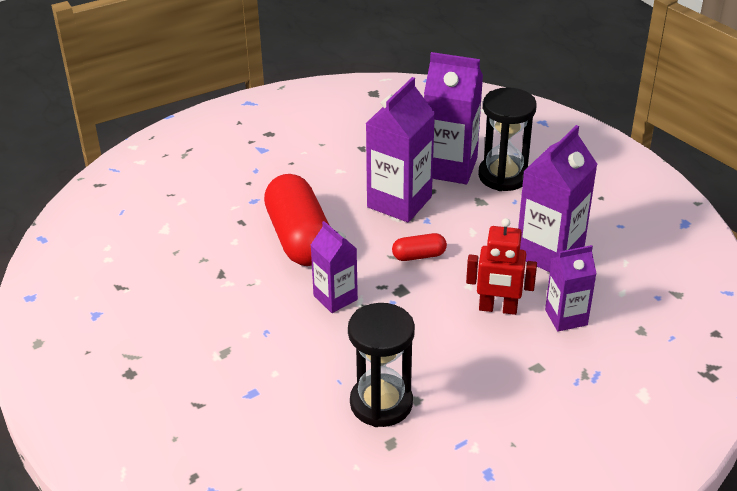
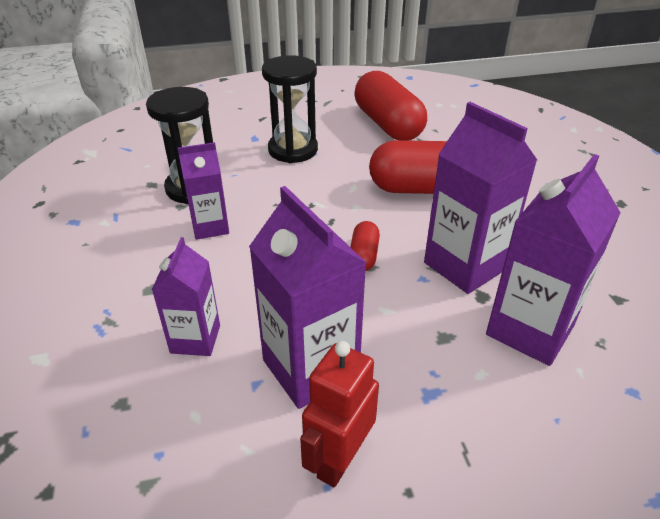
camera: 110 degrees right, 0 degrees up
(176, 289) = (387, 125): none -> red capsule
(335, 298) = (332, 192): purple carton -> purple carton (210, 227)
(498, 308) = (248, 288): red robot -> red robot (339, 459)
(503, 176) = (498, 381): black hourglass -> black hourglass (293, 150)

